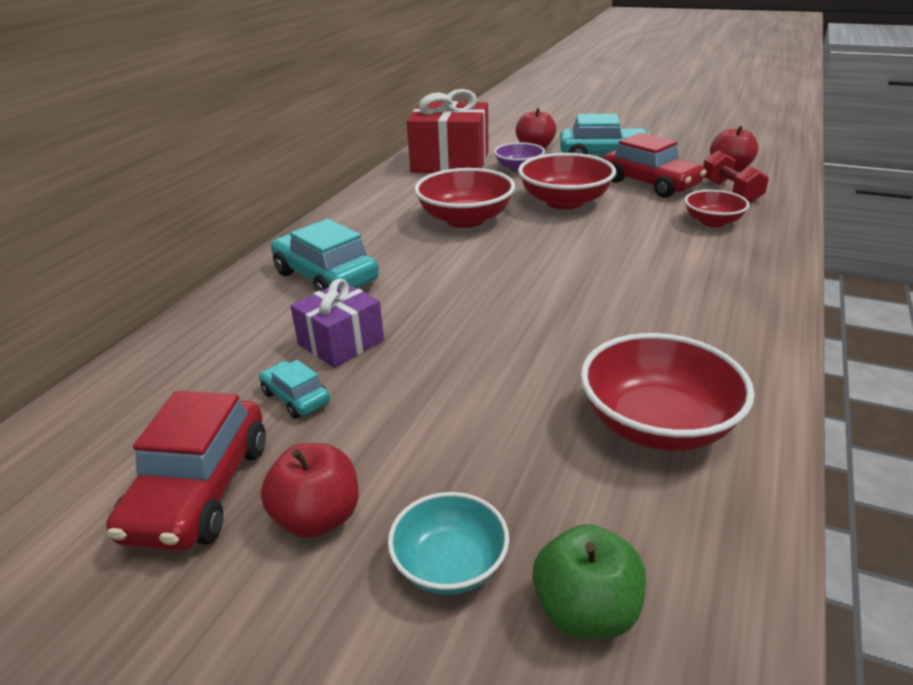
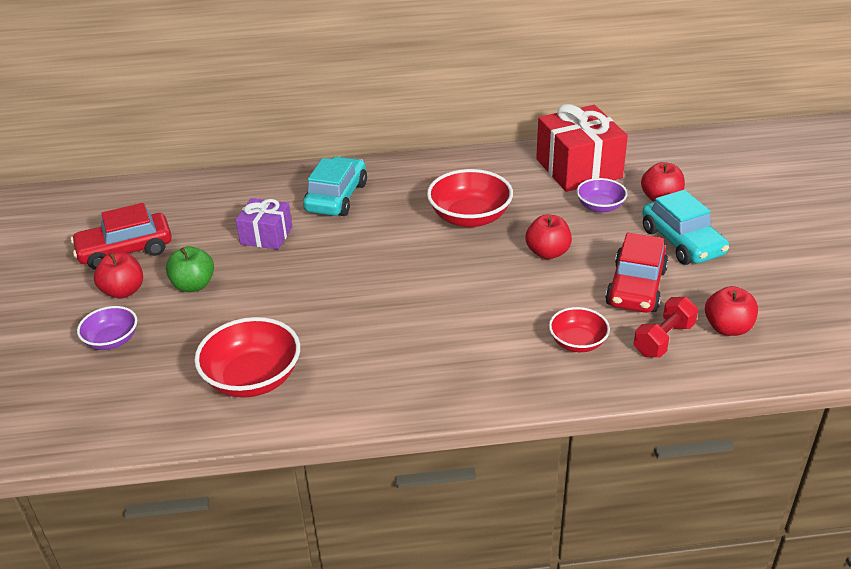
camera: 60 degrees right, 5 degrees up
(295, 398) = (206, 244): turquoise car -> none
(450, 565) = (112, 340): turquoise bowl -> purple bowl
(564, 202) = (547, 253): red bowl -> red apple
(586, 611) = (101, 389): green apple -> green apple (194, 285)

